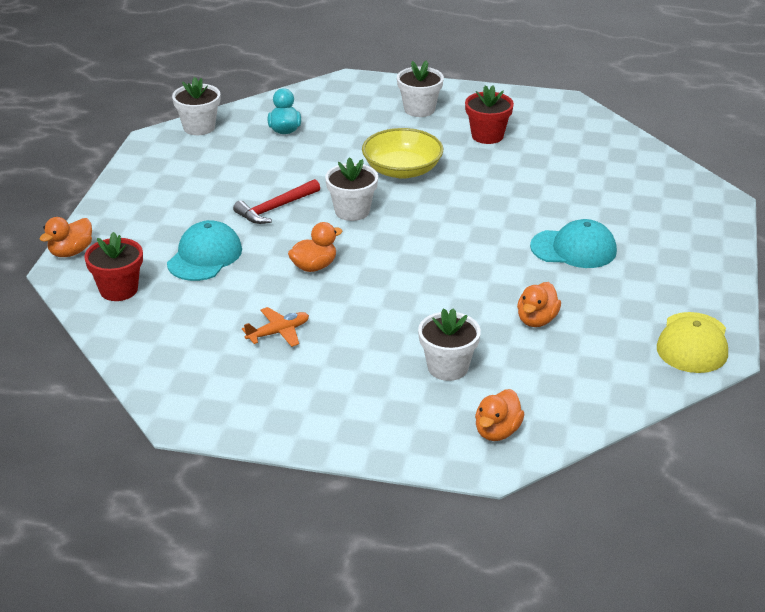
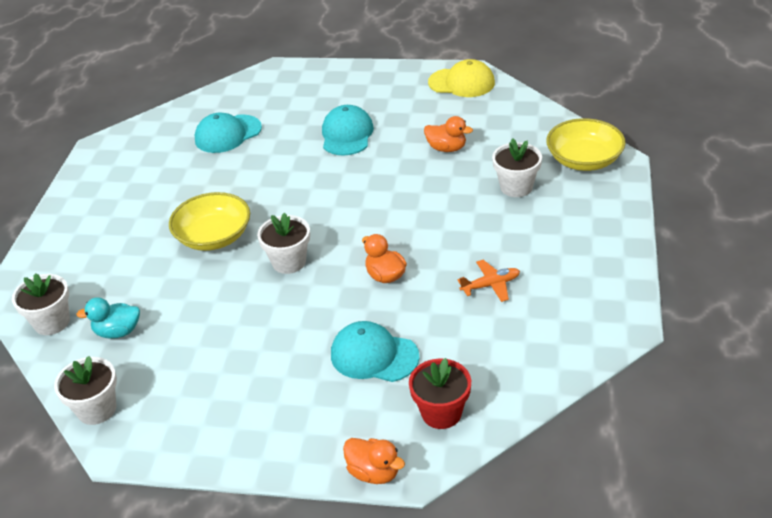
camera: 90 degrees left, 5 degrees up
(275, 208) = (283, 316): red hammer -> none
(278, 332) = (490, 285): orange plane -> orange plane turned 105 degrees clockwise
(419, 109) = (93, 235): white flower pot -> white flower pot (52, 322)
(487, 136) = (155, 188): red flower pot -> none
(497, 431) = (584, 160): orange duck -> yellow bowl
(581, 172) = (228, 134): none -> turquoise cap

